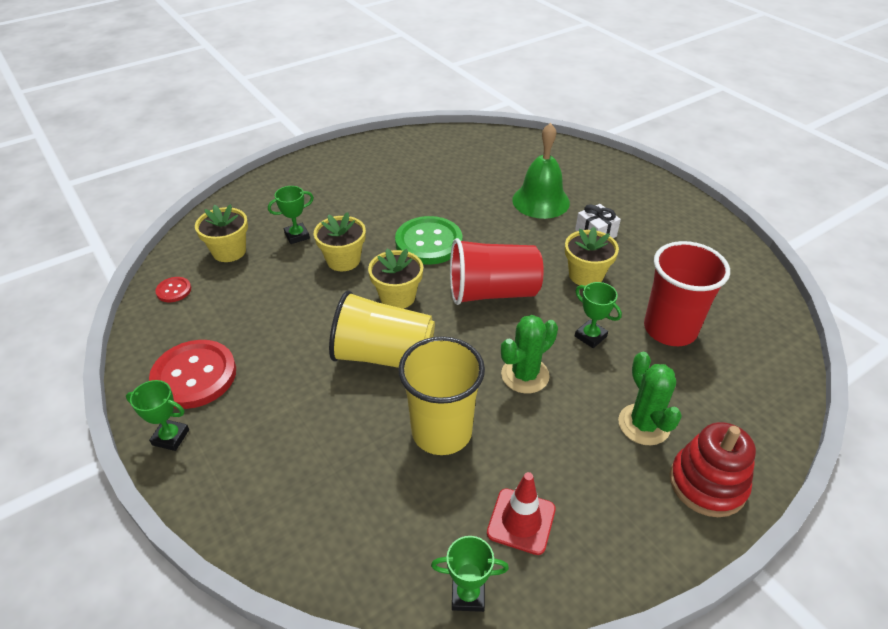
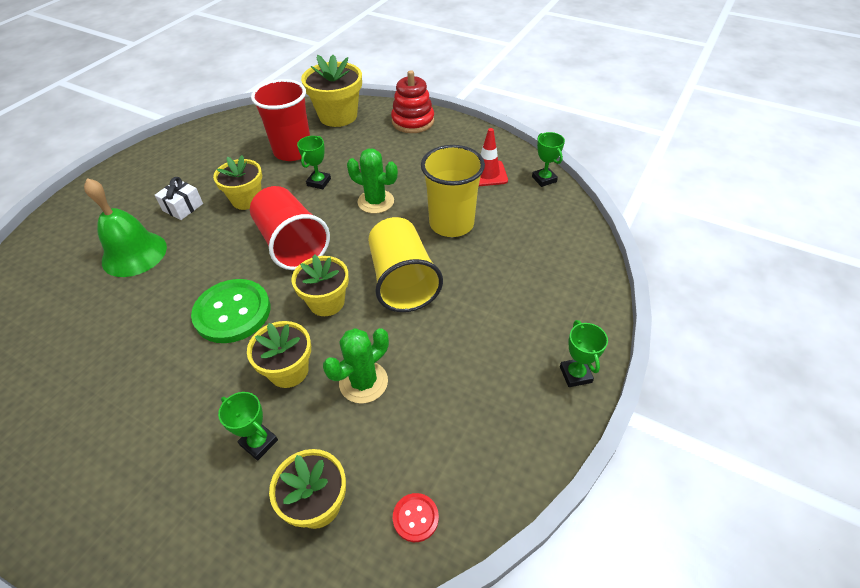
camera: 115 degrees left, 5 degrees up
(194, 376) = (510, 402): red button -> none
(644, 424) = (386, 147): green cactus -> green cactus (363, 382)
(750, 396) = (338, 116): none -> yellow flower pot

